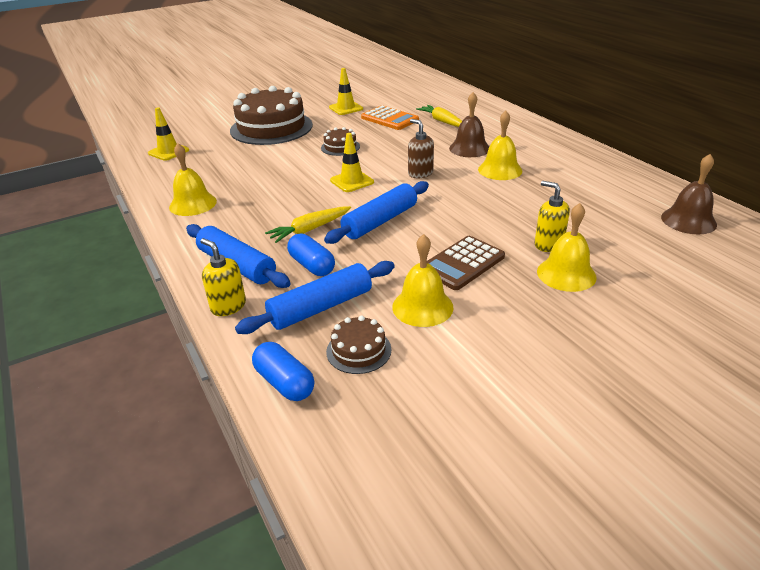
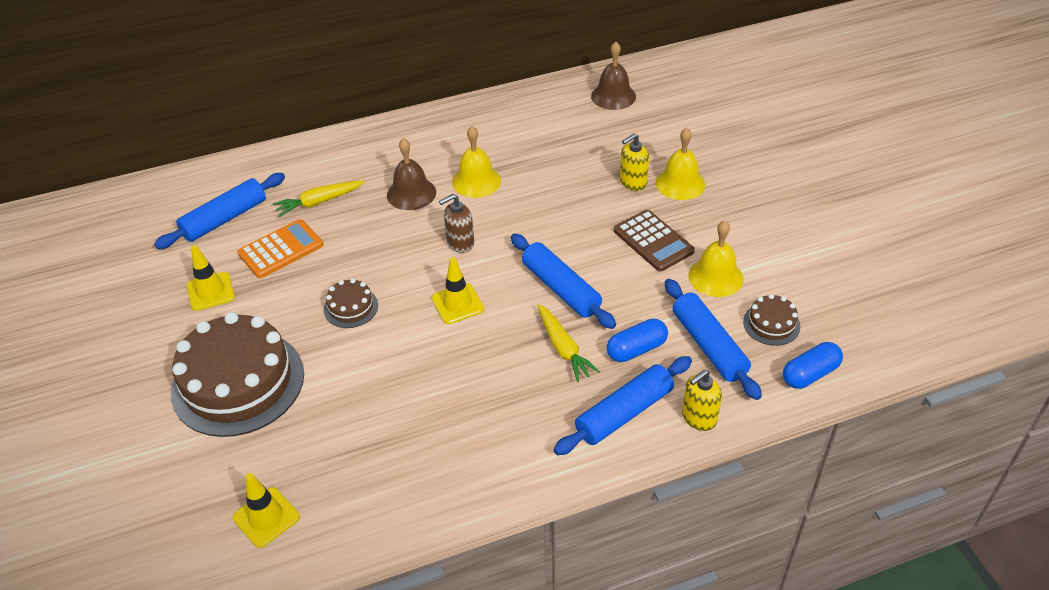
camera: 80 degrees left, 10 degrees up
(193, 204) = (463, 467): yellow bell -> none
(412, 100) = (225, 219): none -> blue rolling pin

